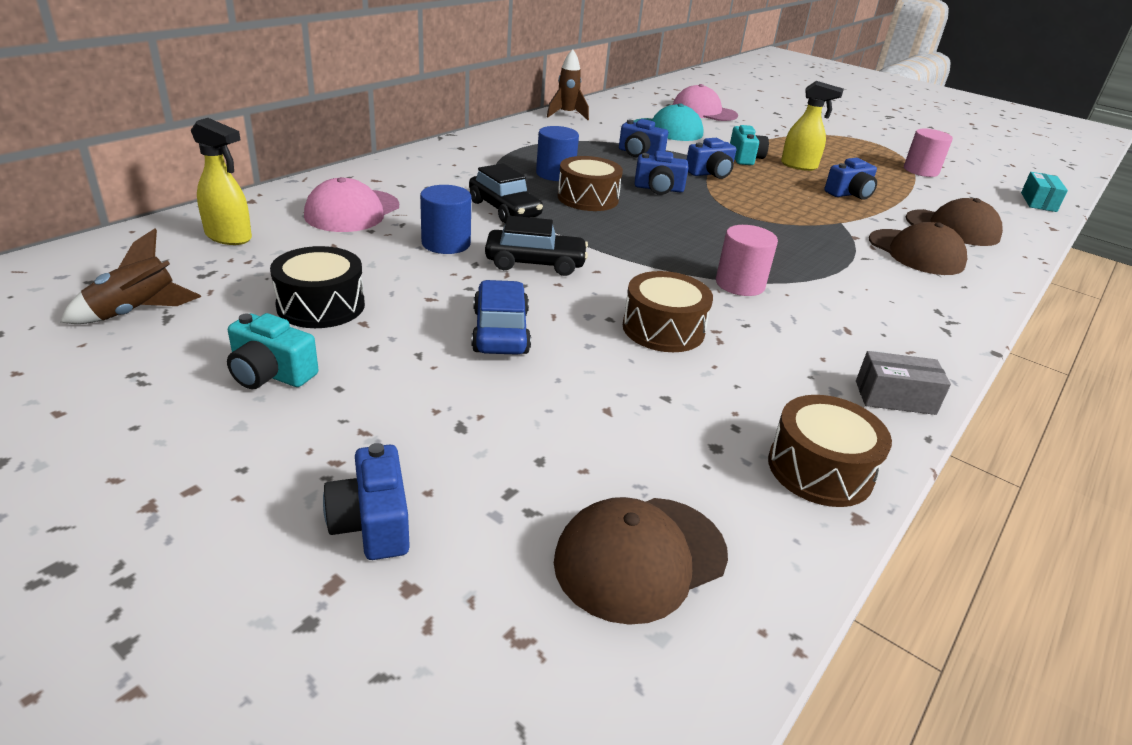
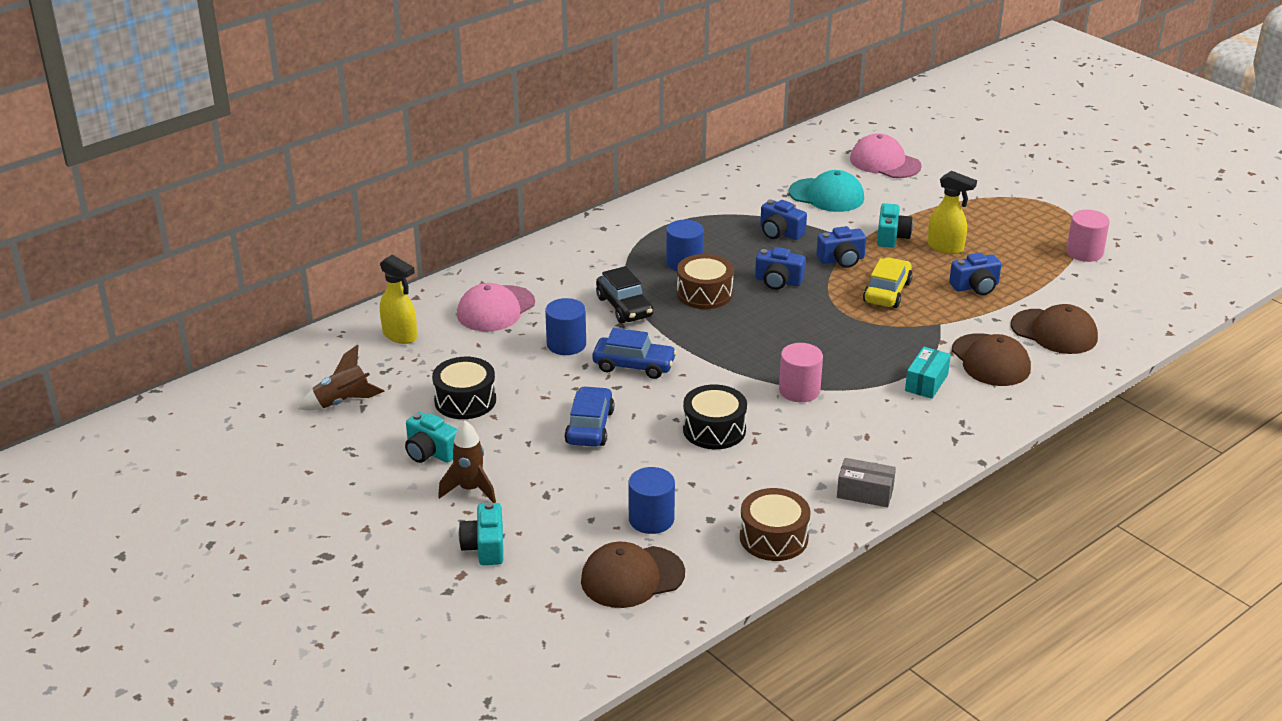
camera: 15 degrees right, 0 degrees up
(372, 523) = (485, 547): blue camera -> turquoise camera
(535, 263) = (634, 365): black car -> blue car
(567, 115) = (725, 174): brown rocket -> brown rocket (470, 489)
(631, 454) = (651, 519): none -> blue cylinder
(663, 329) = (714, 430): brown drum -> black drum
(771, 197) = (887, 292): none -> yellow car
(1038, 202) = (1187, 297): turquoise box -> turquoise box (926, 382)

